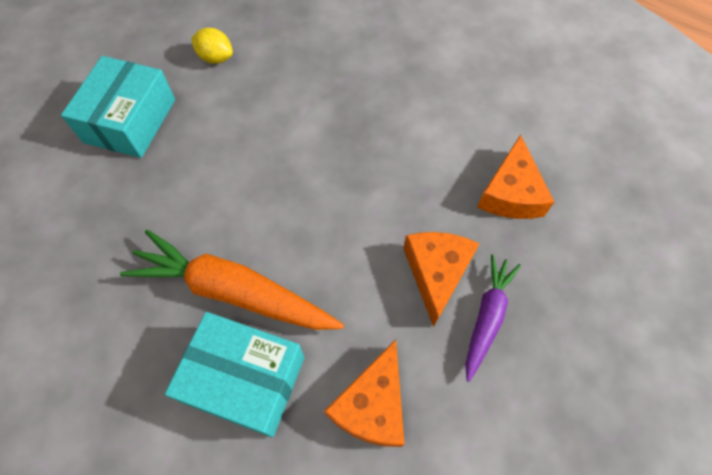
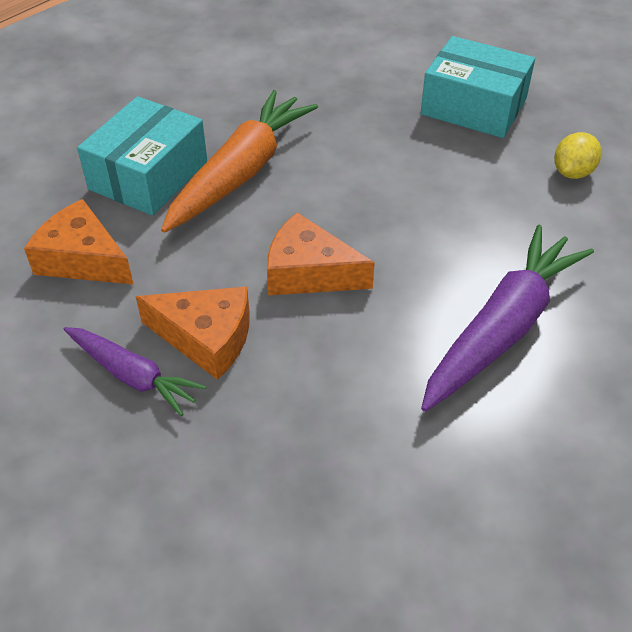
camera: 100 degrees right, 15 degrees down
(381, 95) = (502, 328): none -> purple carrot
(511, 193) = (302, 449): orange cheese -> orange cheese (309, 272)

